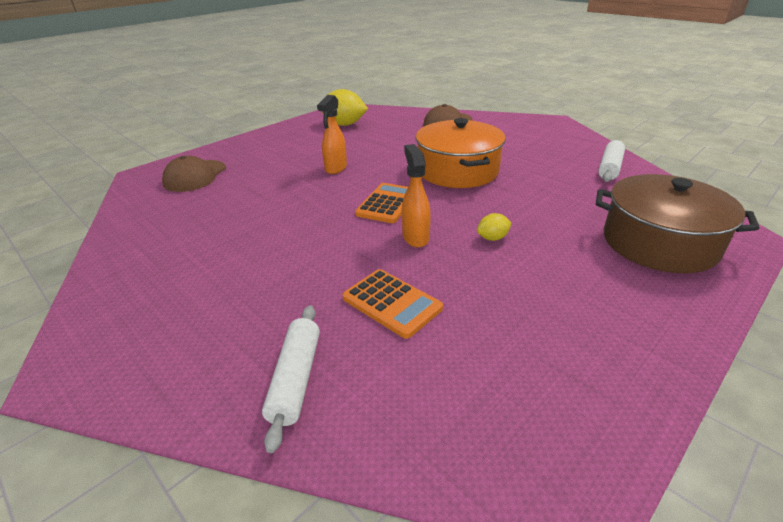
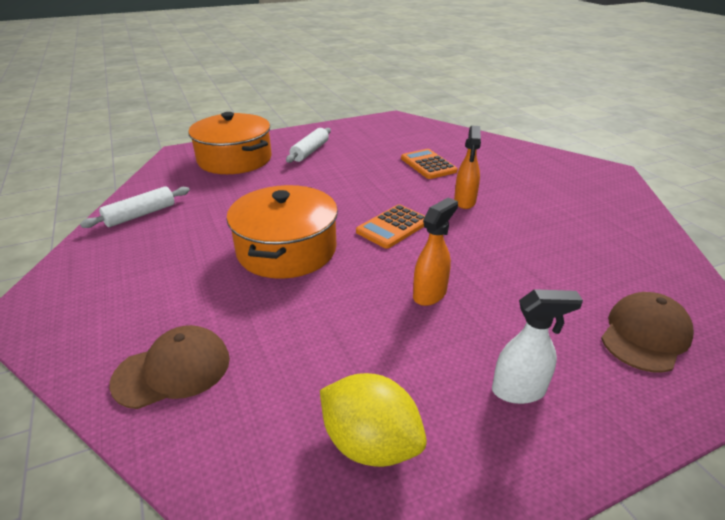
camera: 160 degrees left, 0 degrees up
(280, 145) = (519, 391): none -> white spray bottle
(296, 379) = (487, 150): white rolling pin -> white rolling pin (310, 151)
(415, 237) = (388, 194): orange spray bottle -> orange spray bottle (464, 202)
(492, 238) = (333, 182): yellow lemon -> none
(659, 243) = (234, 159): brown pot -> orange pot

